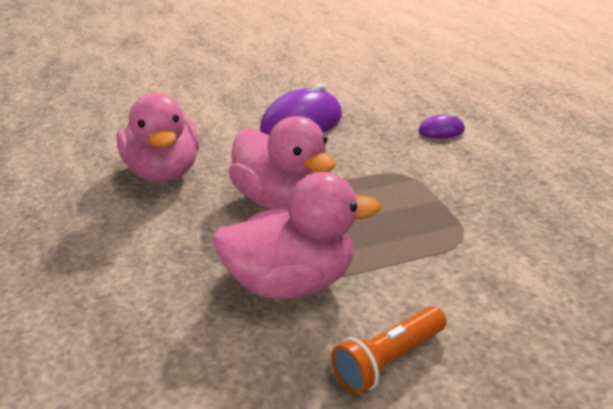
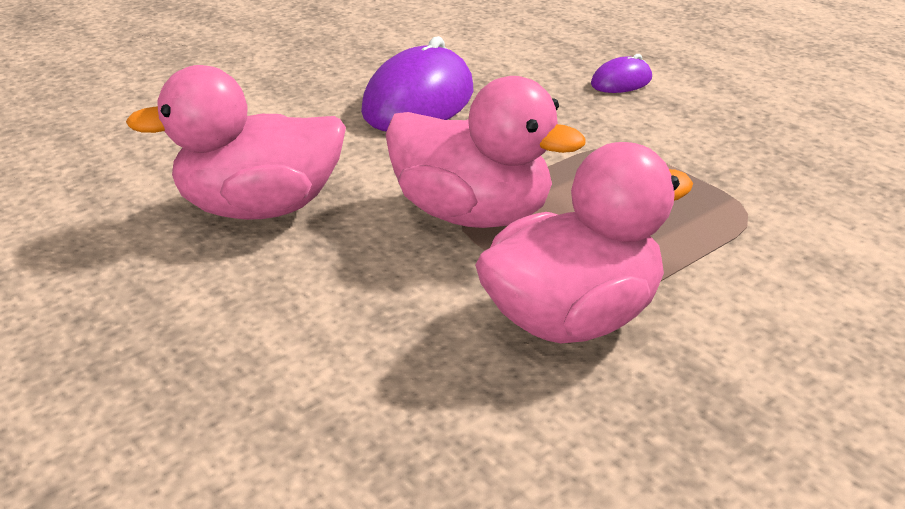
camera: 20 degrees left, 0 degrees up
(164, 172) = (260, 208): pink duck -> pink duck turned 120 degrees clockwise
(388, 359) = (767, 382): orange flashlight -> none

